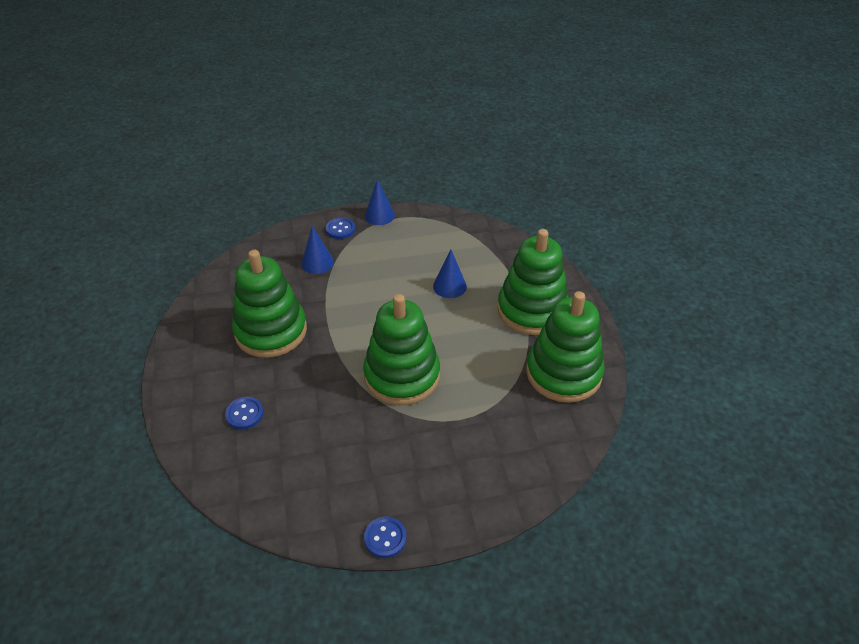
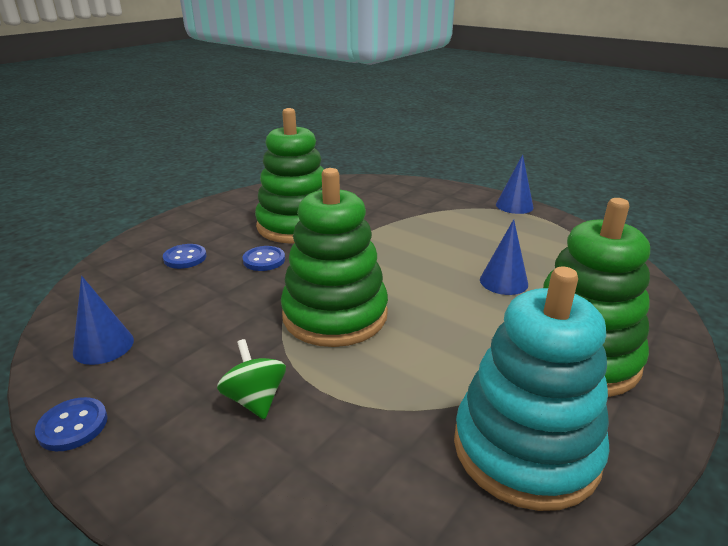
camera: 50 degrees right, 15 degrees down
(317, 262) = (406, 208): blue cone -> blue cone (103, 346)
(340, 229) = (462, 199): blue button -> blue button (264, 260)
(440, 449) = (255, 399): none -> green spinning top
(563, 373) = (525, 449): green stacking toy -> turquoise stacking toy

